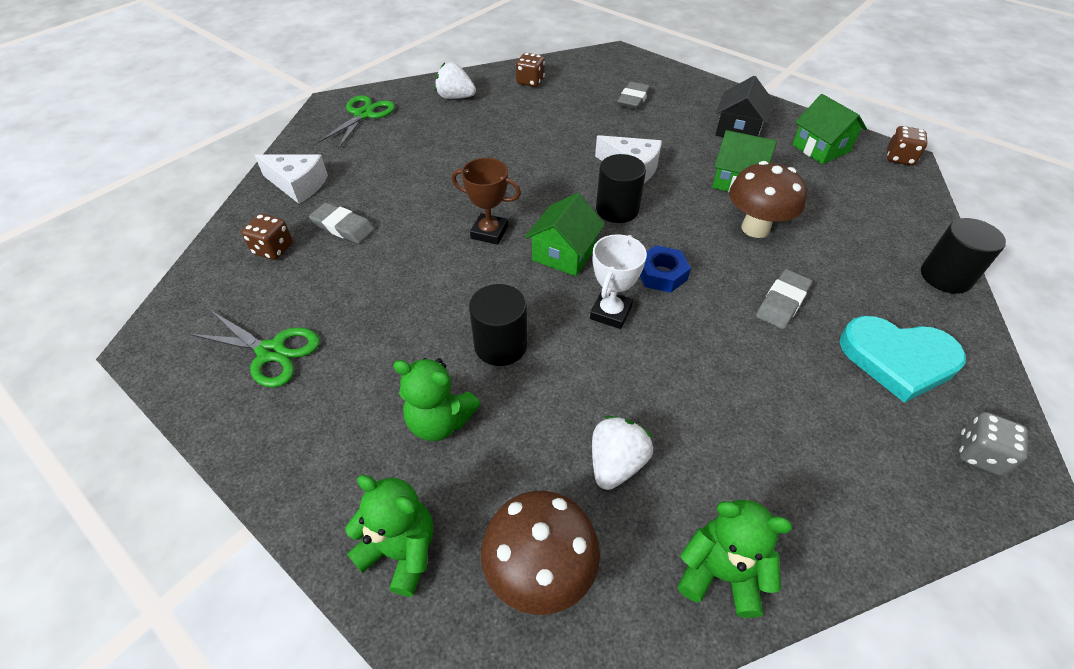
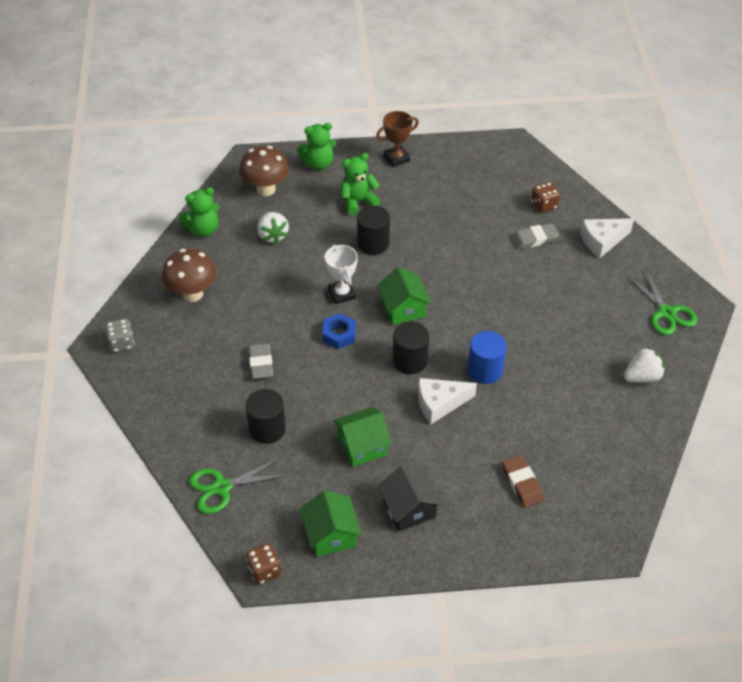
camera: 135 degrees right, 0 degrees up
(271, 352) = (462, 174): green scissors -> green scissors (222, 487)
(489, 232) = (458, 292): brown trophy -> brown trophy (396, 158)
(530, 82) = (621, 440): brown dice -> none
(561, 165) = (485, 370): none -> blue cylinder
(633, 99) = (522, 483): grey eraser -> brown eraser
(755, 228) = (316, 409): brown mushroom -> brown mushroom (192, 294)
(820, 148) = (331, 535): green house -> green house turned 60 degrees clockwise
(898, 359) = (180, 370): turquoise heart -> none
(945, 277) = (178, 453): black cylinder -> black cylinder (267, 429)

